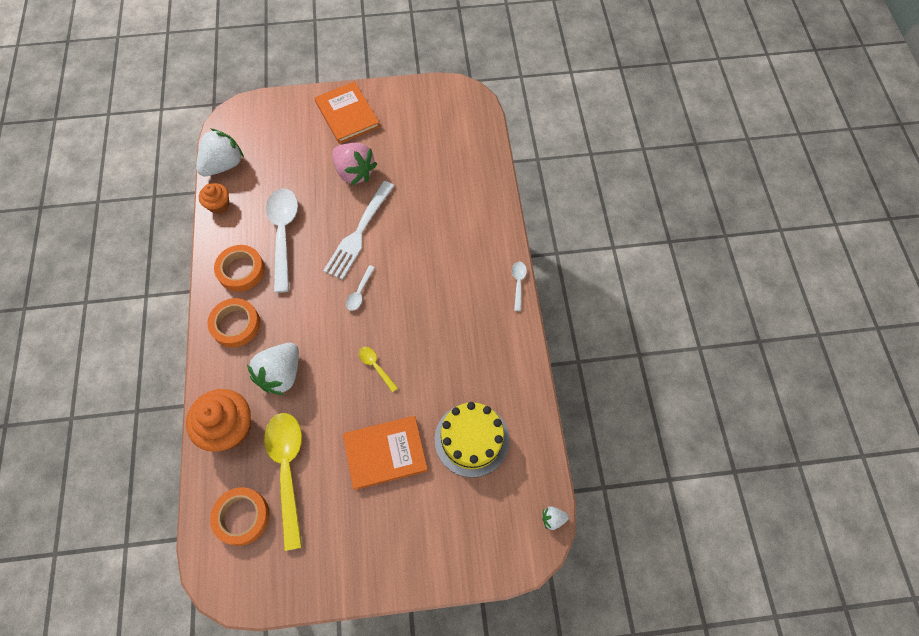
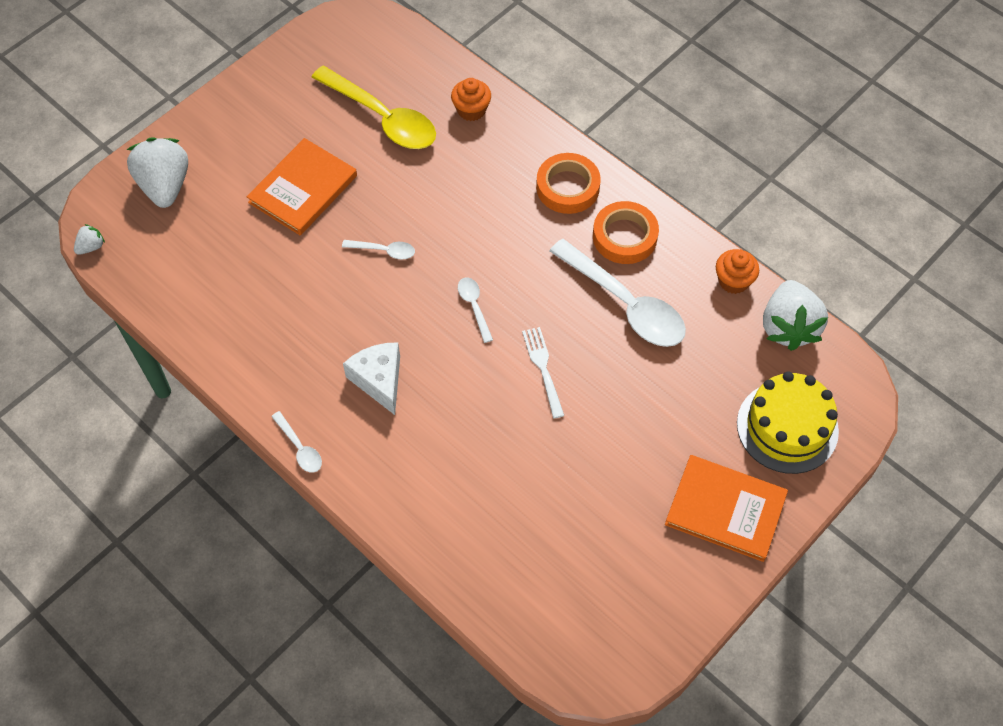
camera: 140 degrees right, 5 degrees down
(230, 428) = (471, 110): orange cupcake -> orange cupcake, size x0.55
(242, 517) = (387, 64): orange tape -> none
(281, 374) = (472, 180): white strawberry -> white strawberry (165, 186)
(354, 172) = (627, 437): pink strawberry -> none
(359, 232) = (543, 369): white fork -> white fork, size x0.58
(376, 366) = (384, 251): yellow spoon -> white spoon
(447, 289) = (379, 380): none -> white cheese
(471, 439) = (225, 256): yellow cake -> yellow cake (787, 427)

